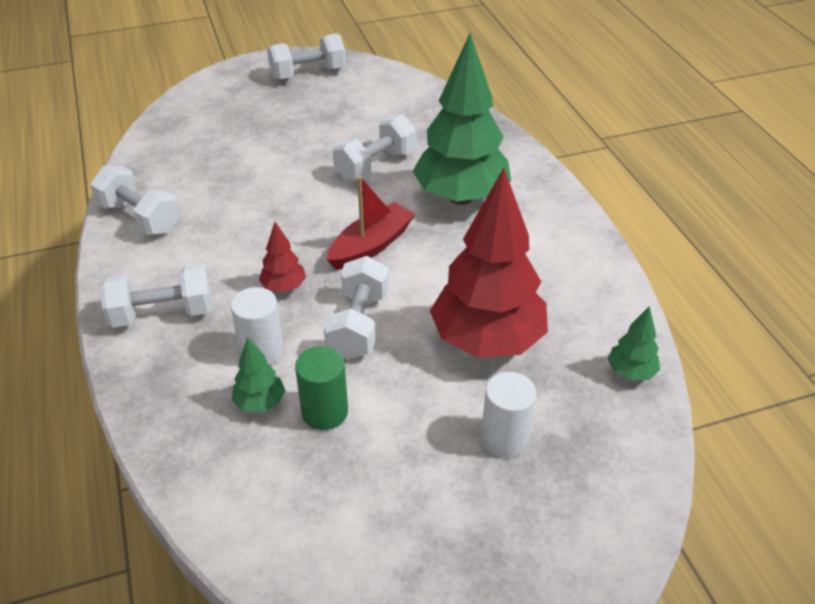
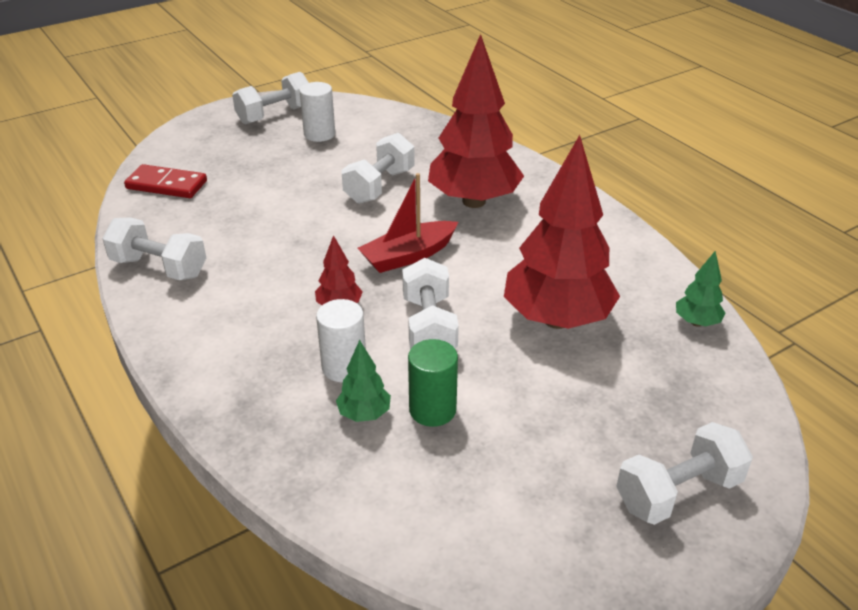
camera: 15 degrees left, 5 degrees down
(162, 313) = (225, 351): white dumbbell -> white dumbbell (678, 492)
(180, 133) = (166, 185): none -> red domino
(371, 246) = (408, 256): red boat -> red boat turned 150 degrees counterclockwise
(460, 197) = (473, 201): green tree -> red tree
(504, 438) = (612, 399): white cylinder -> white cylinder (319, 134)

